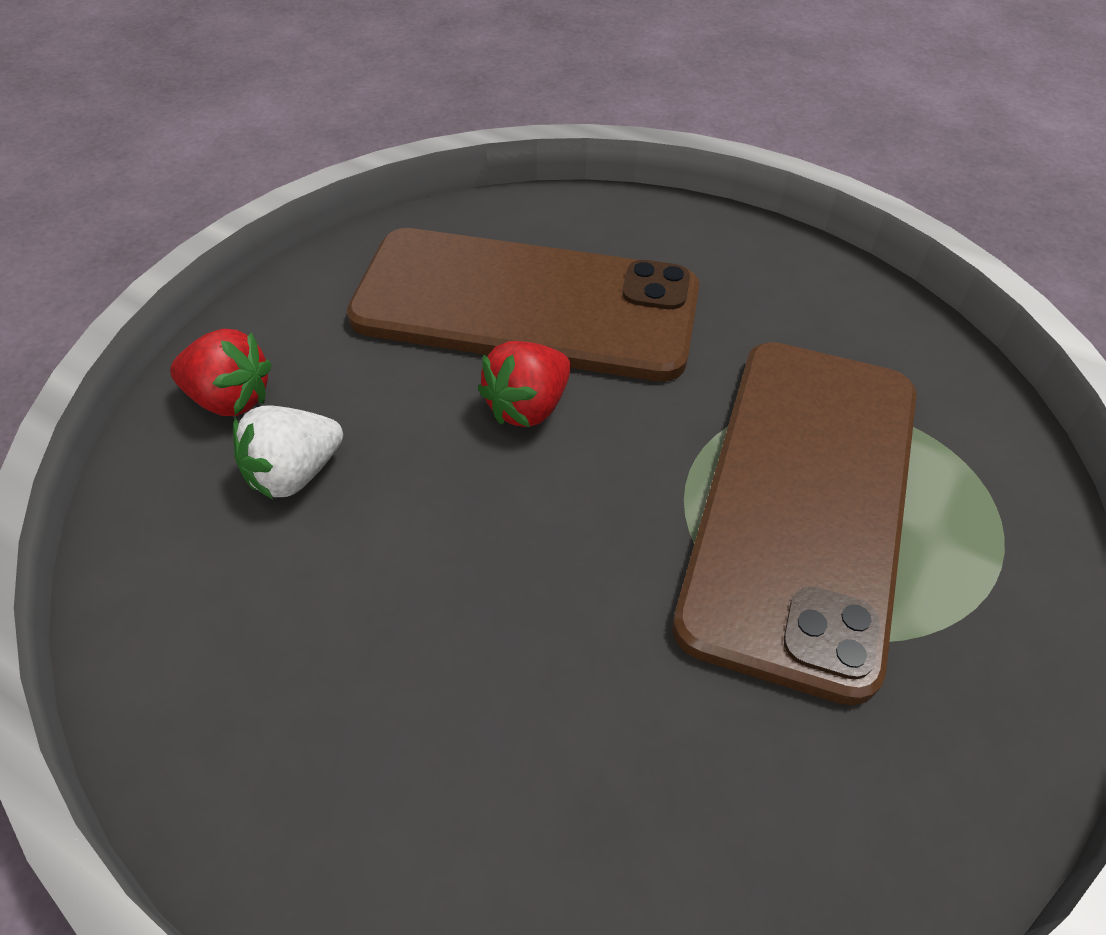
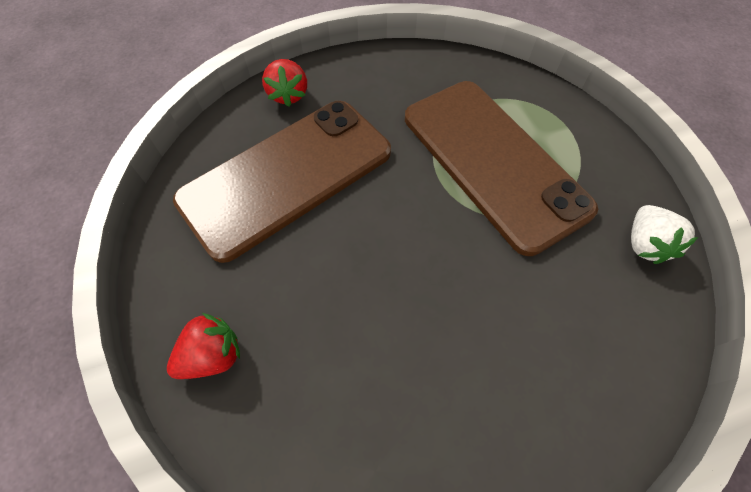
camera: 50 degrees left, 10 degrees up
(294, 473) = (299, 353): white strawberry -> white strawberry (644, 244)
(527, 406) = (353, 221): red strawberry -> red strawberry (288, 95)

